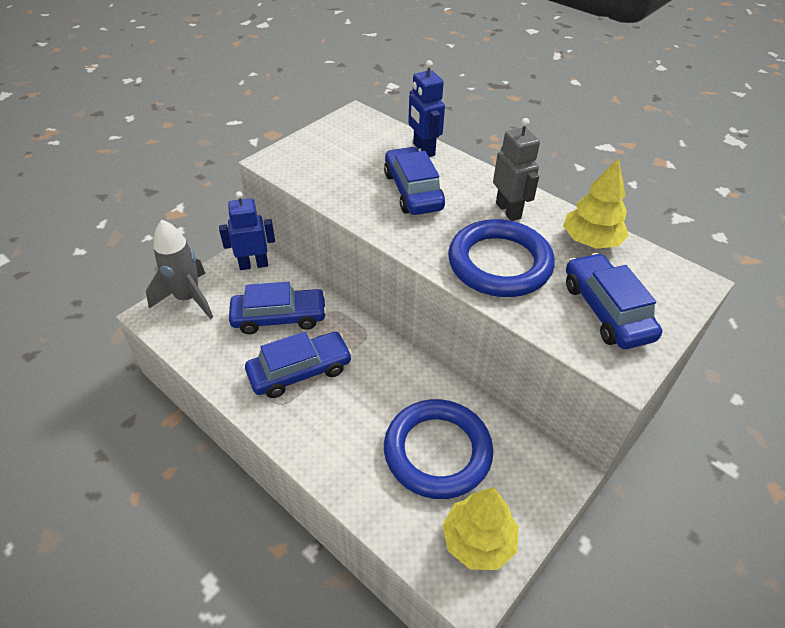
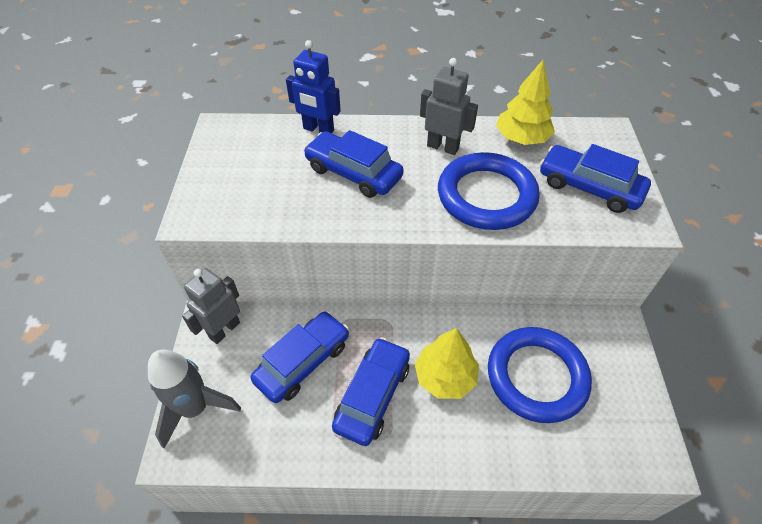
camera: 40 degrees left, 5 degrees up
(253, 264) = (224, 330): blue robot -> grey robot
(478, 540) = (626, 419): yellow tree -> yellow tree (445, 377)

